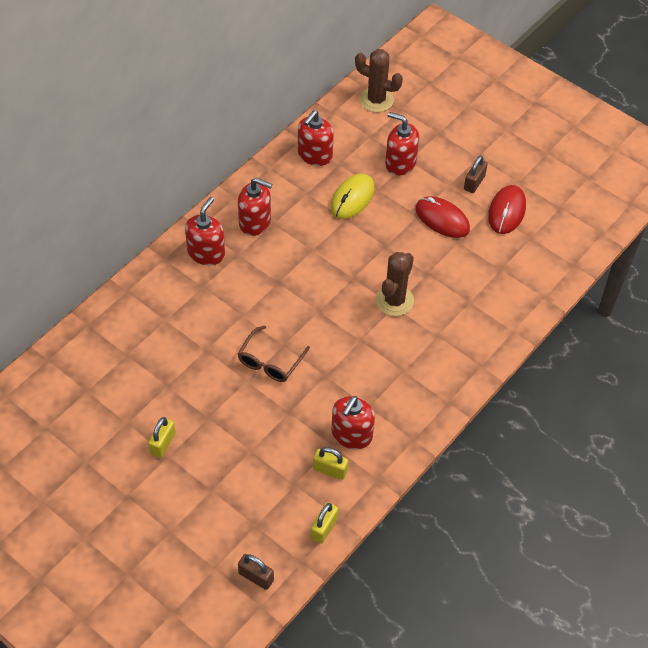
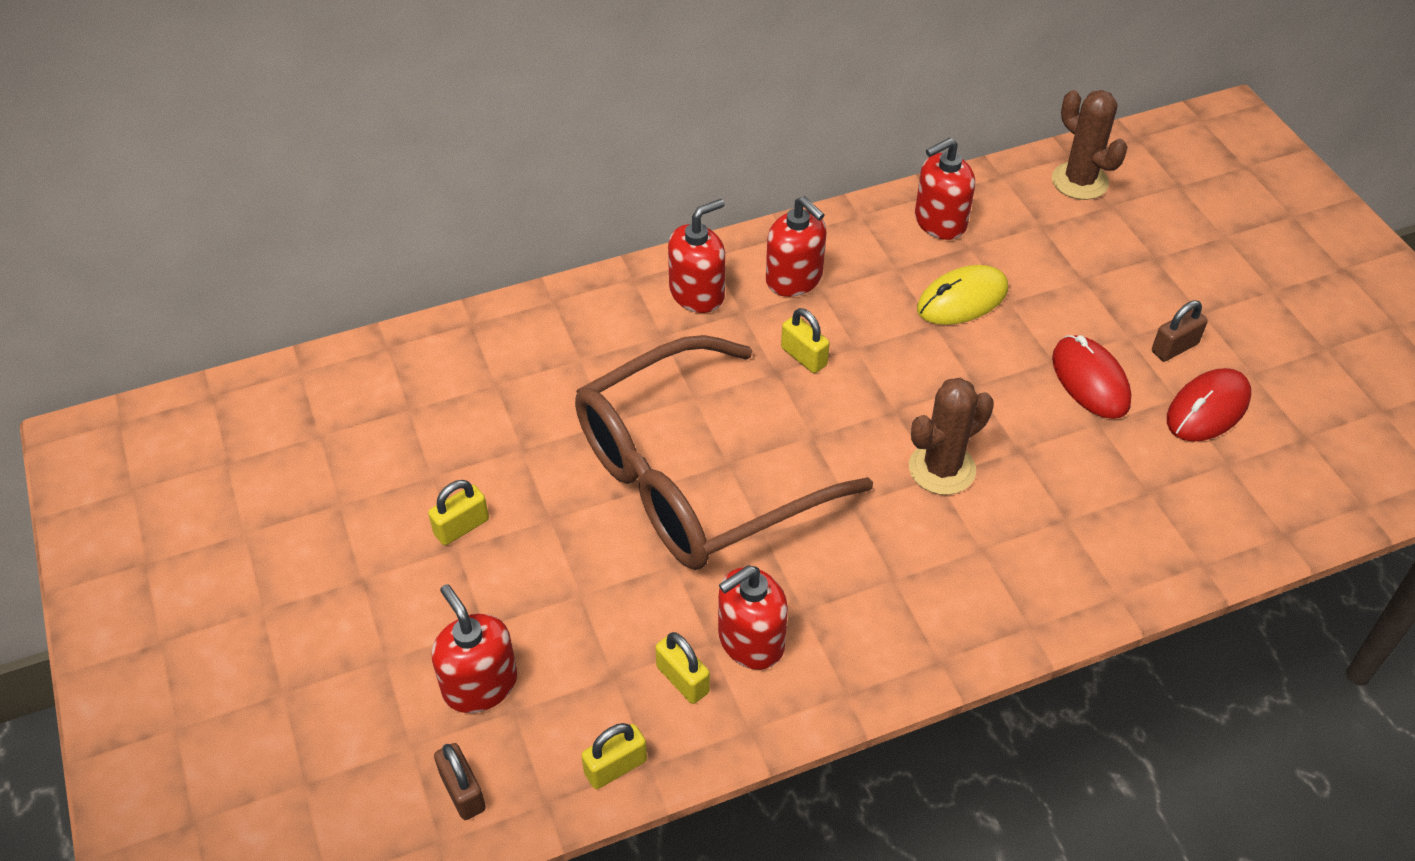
camera: 30 degrees right, 5 degrees down
(270, 362) = (692, 479): brown glasses -> brown glasses, size x2.44
(287, 267) = (804, 357): none -> yellow padlock
(400, 163) = (1067, 278): red soap dispenser -> red soap dispenser (480, 684)

